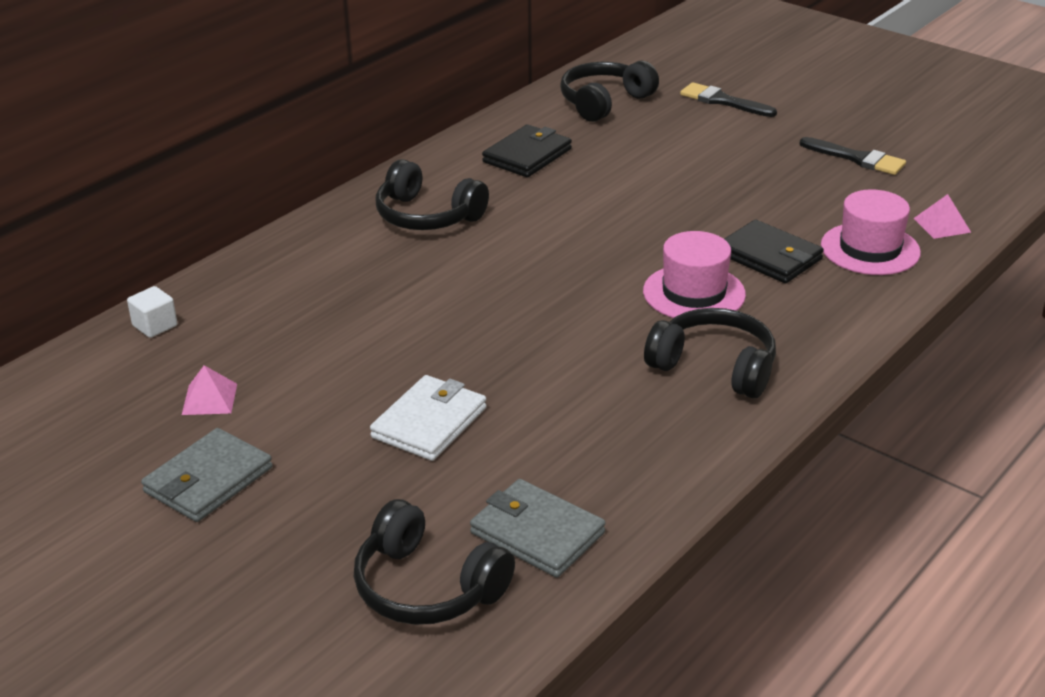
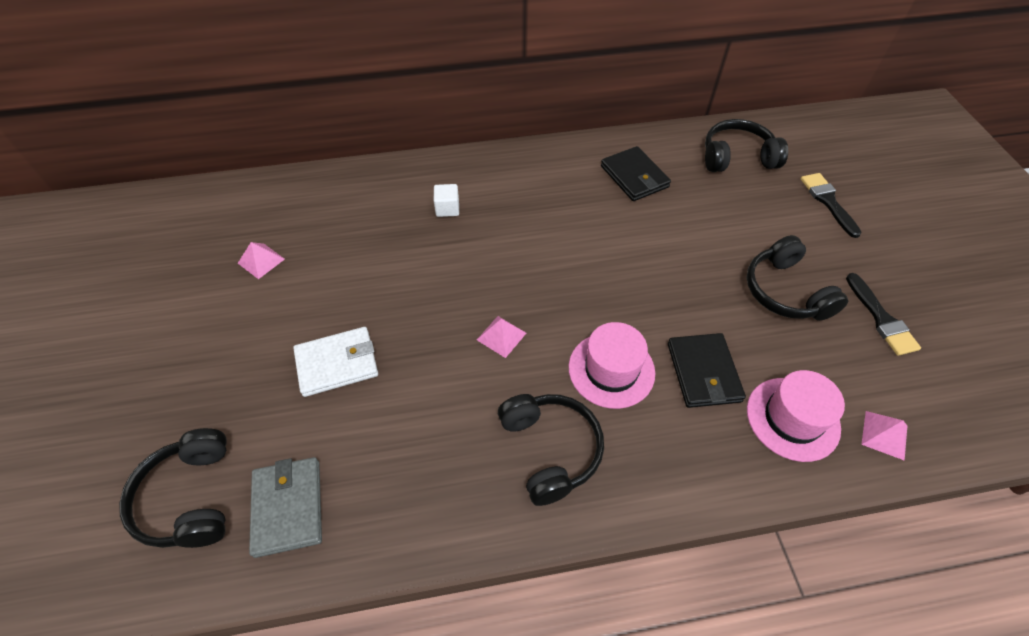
camera: 40 degrees right, 20 degrees up
(155, 326) = (297, 189): white cube -> white cube (447, 208)
(208, 480) = (195, 321): grey wallet -> none
(427, 216) = (519, 192): black headphones -> black headphones (785, 291)
(527, 155) = (634, 177): black wallet -> black wallet turned 75 degrees clockwise
(565, 322) = (501, 336): none -> pink pyramid

